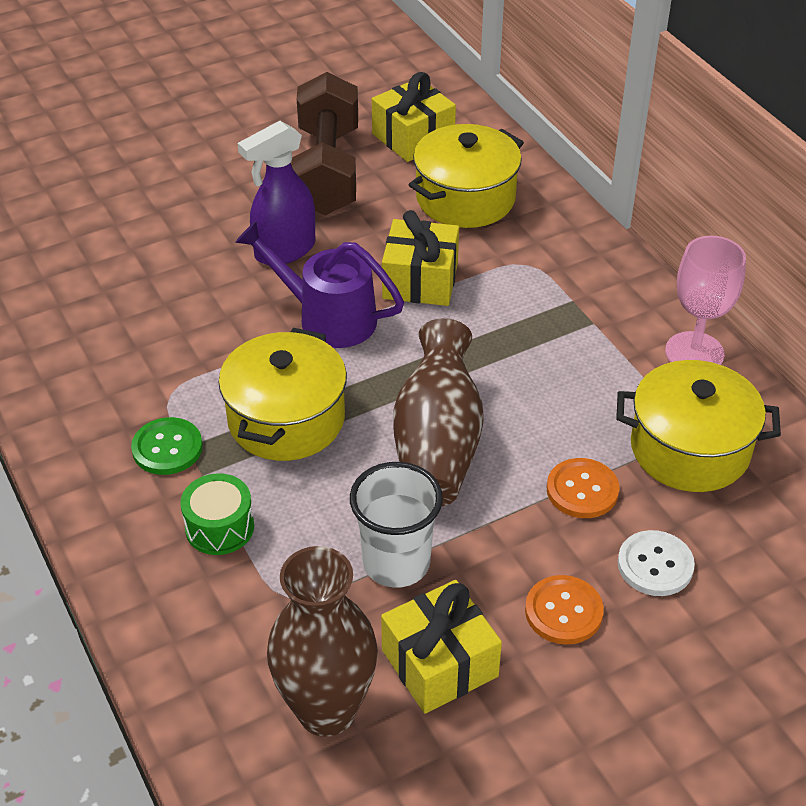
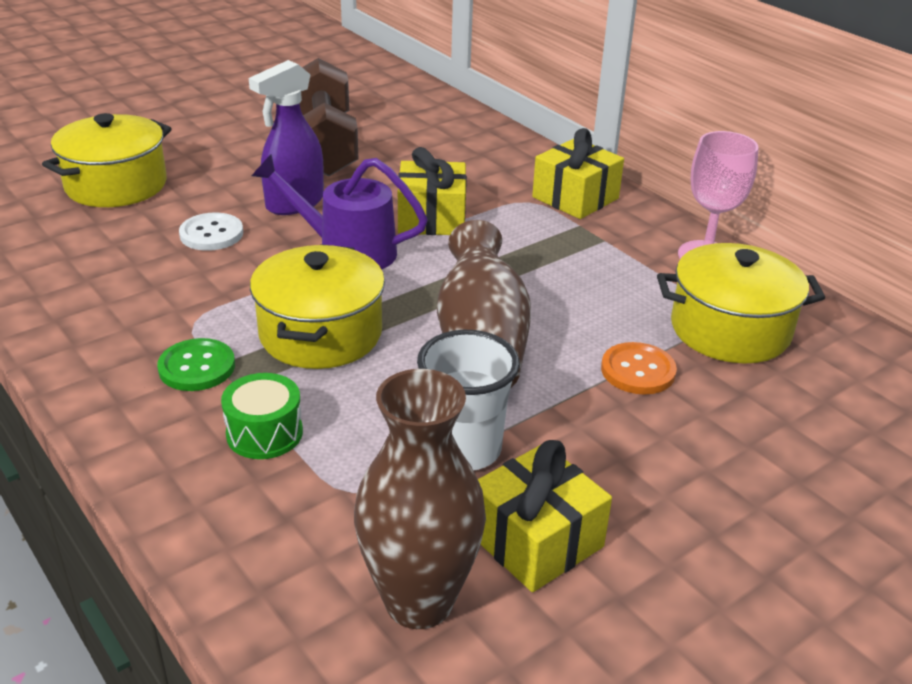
camera: 10 degrees left, 10 degrees down
(413, 137) = (400, 120): yellow gift -> yellow gift (575, 198)
(465, 198) = (459, 158): yellow pot -> yellow pot (116, 185)
(563, 611) = (654, 478): orange button -> none
(655, 565) = (733, 428): white button -> white button (211, 234)

